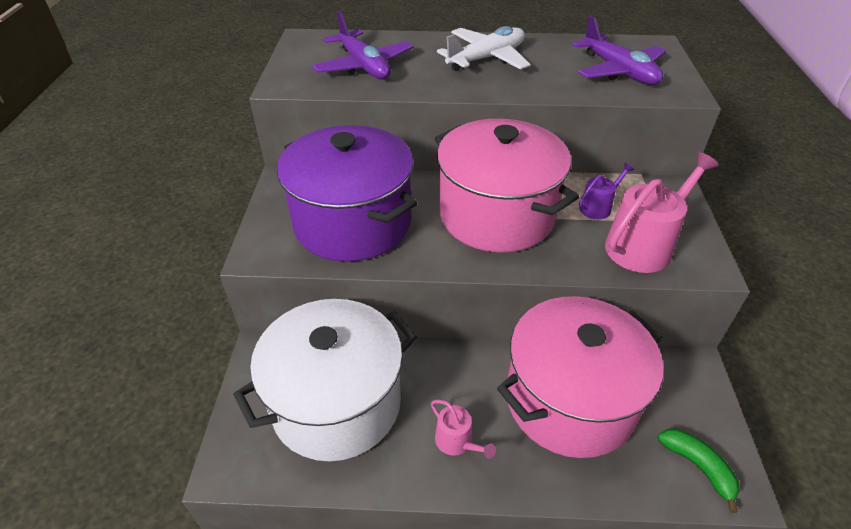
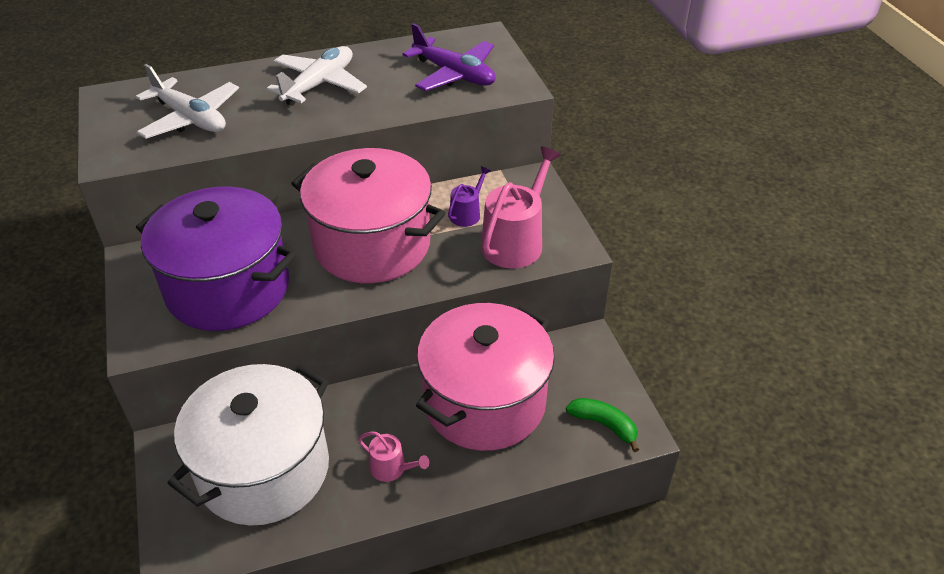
camera: 20 degrees left, 0 degrees up
(364, 66) = (190, 118): purple plane -> white plane

